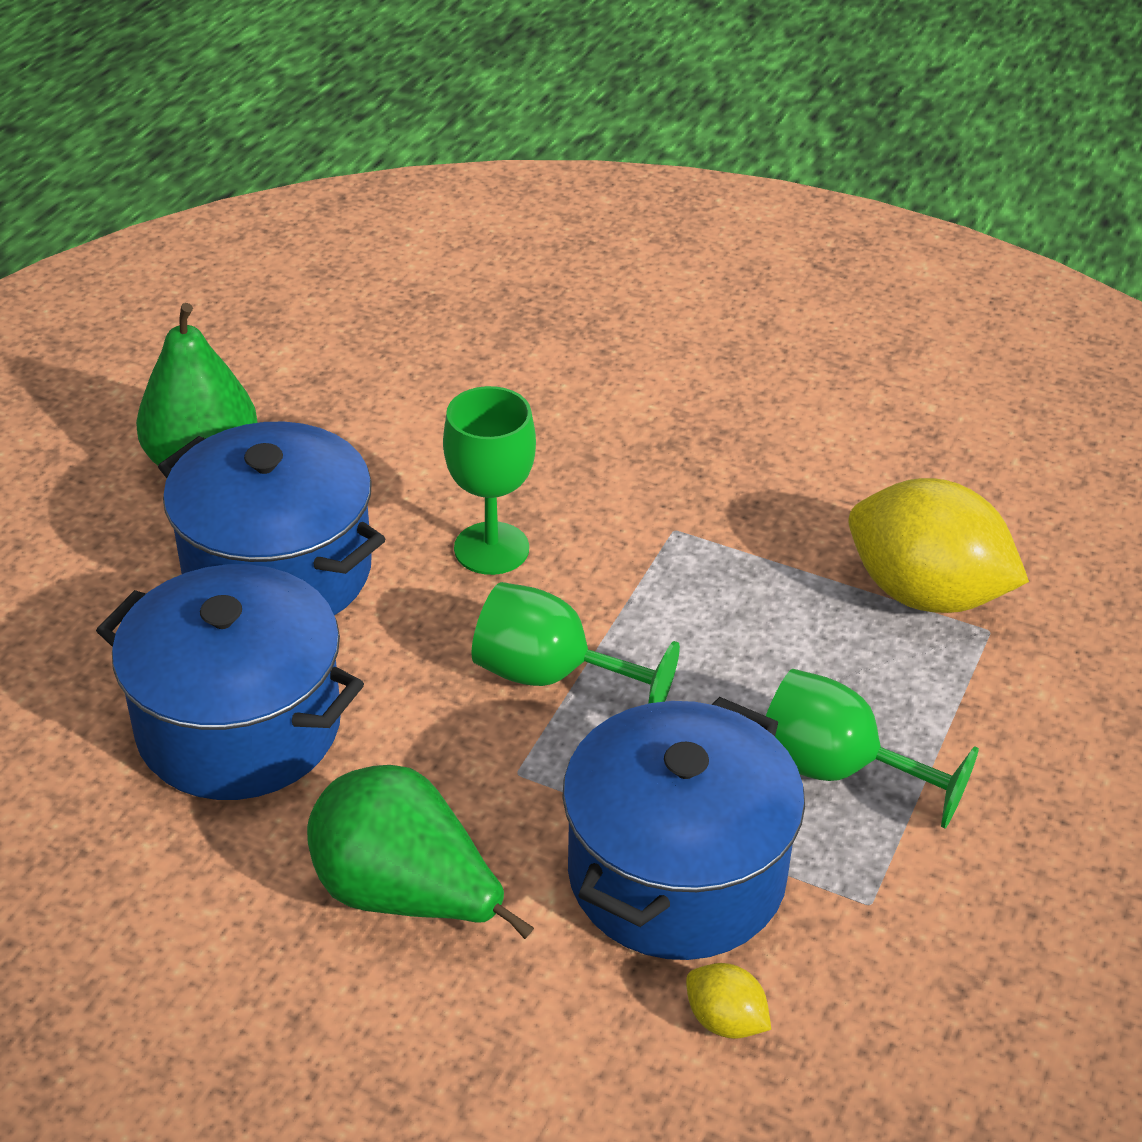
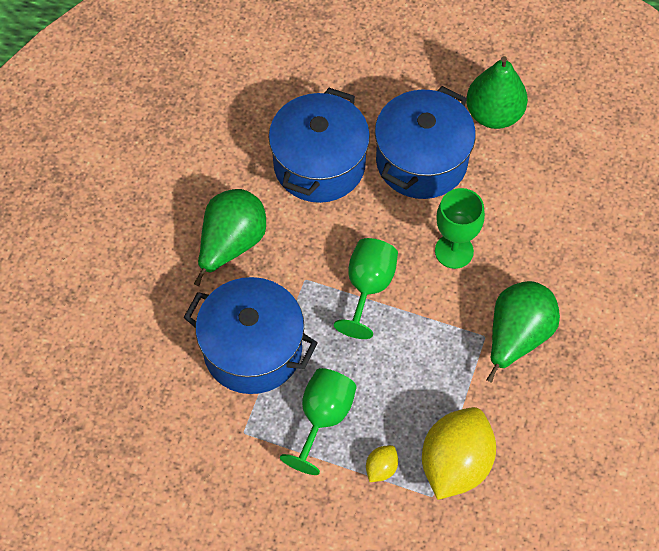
camera: 85 degrees right, 20 degrees up
(679, 490) = (517, 336): none -> green pear
(725, 1020) = (176, 373): yellow lemon -> yellow lemon (381, 468)

